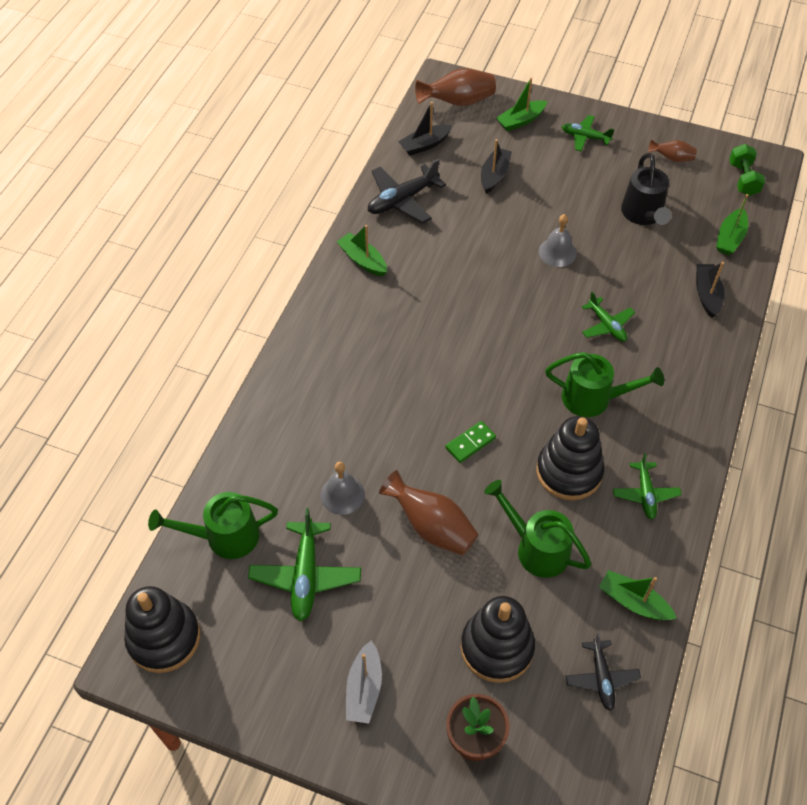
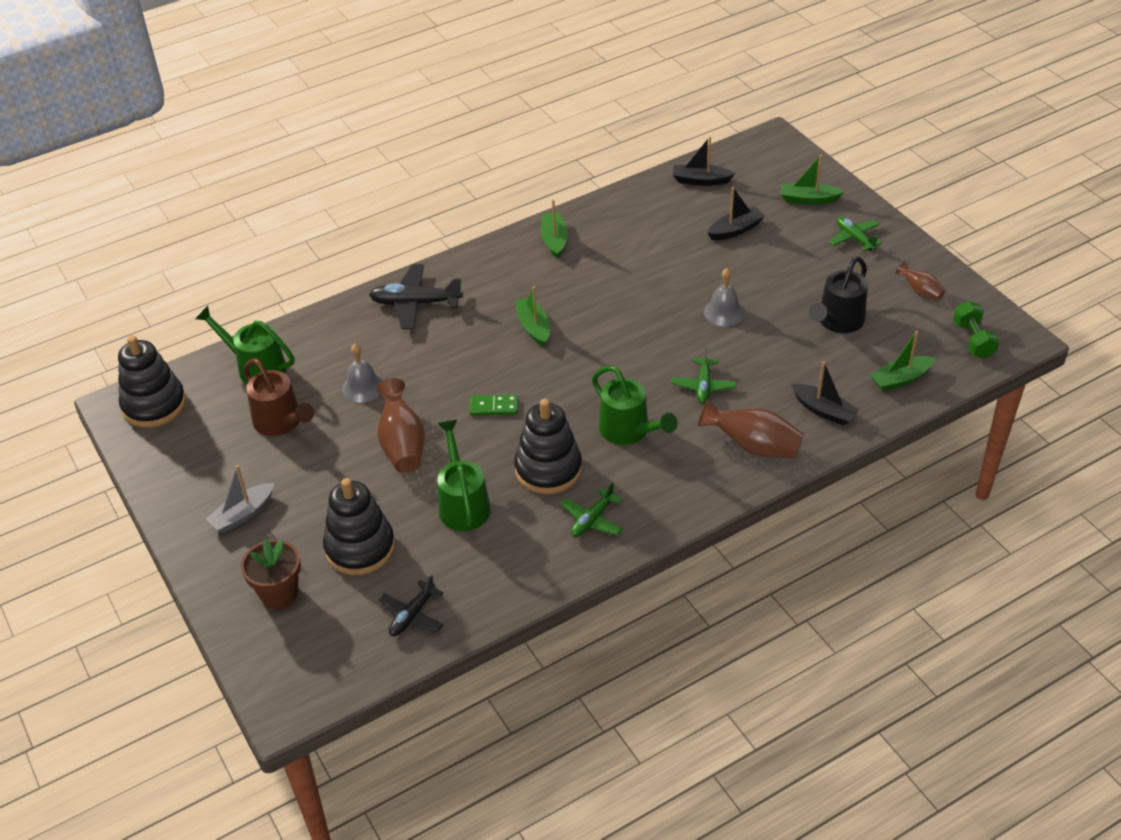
camera: 40 degrees right, 10 degrees down
(305, 576) = (282, 423): green plane -> brown watering can
(402, 200) = (635, 212): black plane -> black plane (415, 303)
(458, 102) = (767, 161): brown vase -> brown vase (753, 446)
(633, 602) = (495, 584): green boat -> green boat (533, 327)
(707, 295) = (823, 410): black boat -> black boat turned 90 degrees clockwise
(743, 179) = (973, 340): green dumbbell -> green dumbbell turned 45 degrees counterclockwise

